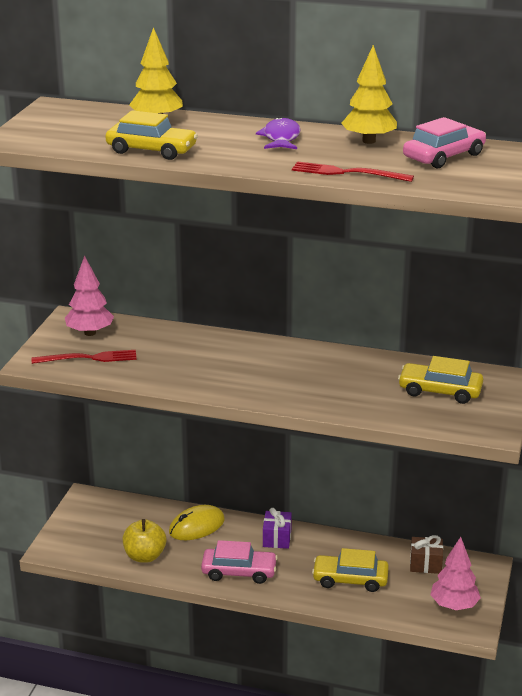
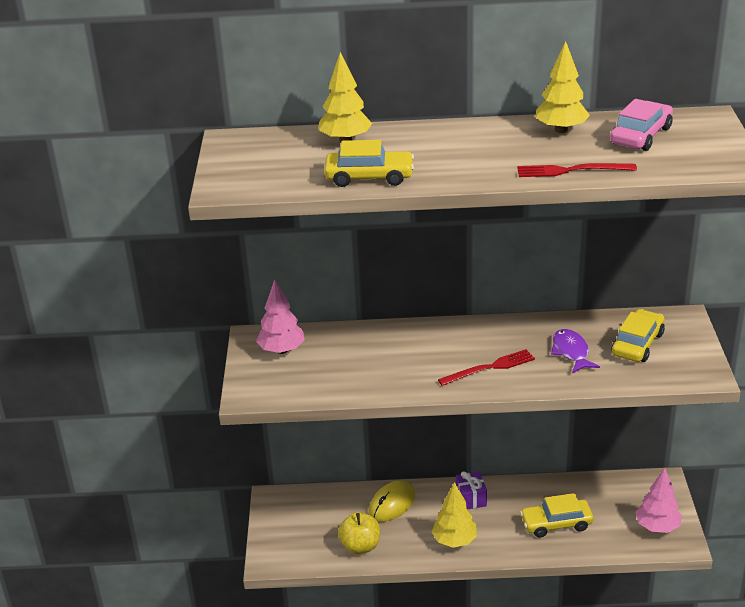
camera: 15 degrees left, 5 degrees up
(88, 358) = (298, 379): red fork -> red fork (490, 368)
(239, 572) = (454, 541): pink car -> yellow tree
(281, 138) = (479, 140): purple fish -> purple fish (571, 352)
(425, 564) = (613, 492): brown gift -> none
(440, 391) = (637, 344): yellow car -> yellow car turned 120 degrees clockwise

